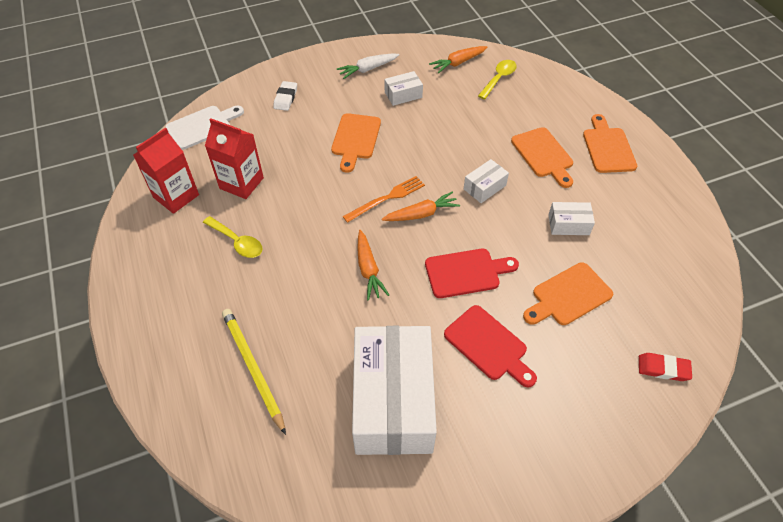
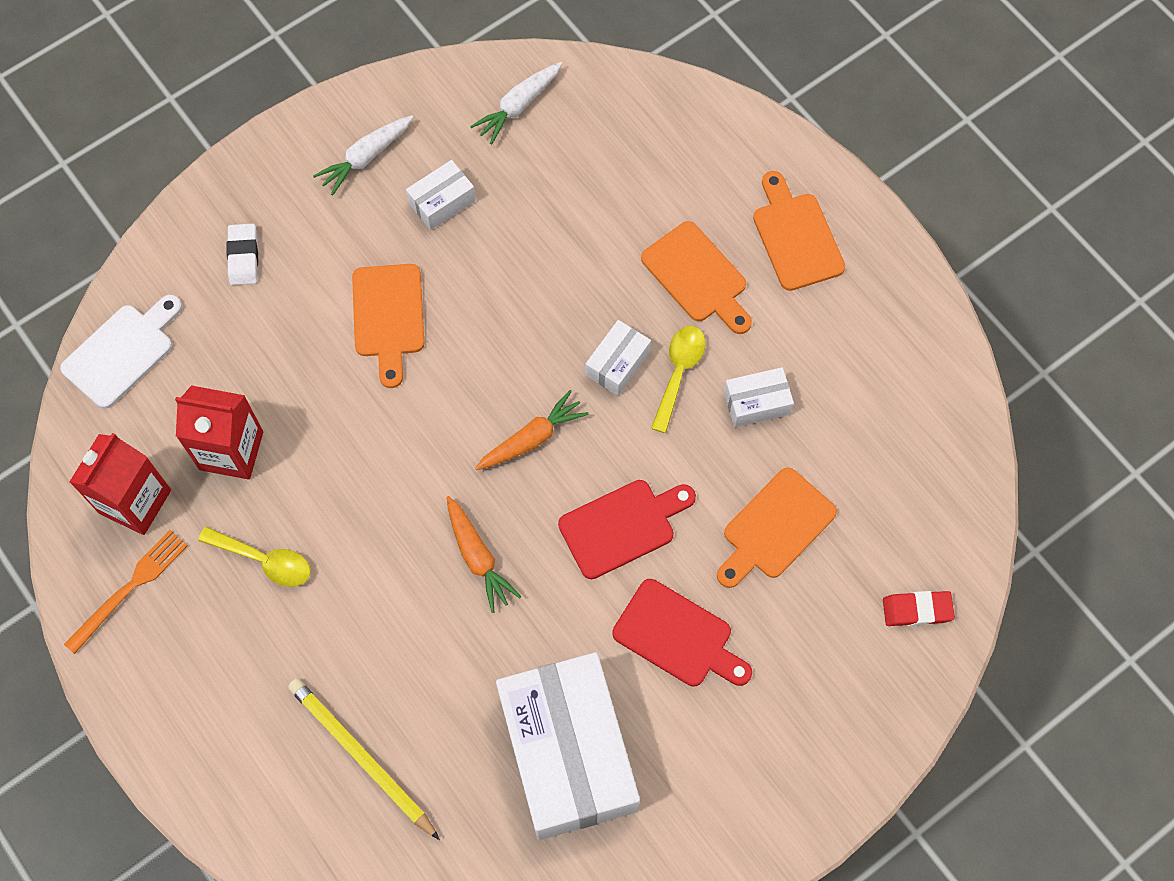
camera: 15 degrees left, 15 degrees up
(387, 198) = (471, 422): orange fork -> orange fork (130, 588)
(458, 63) = (518, 106): orange carrot -> white carrot
(499, 79) = (595, 127): yellow spoon -> yellow spoon (679, 372)

